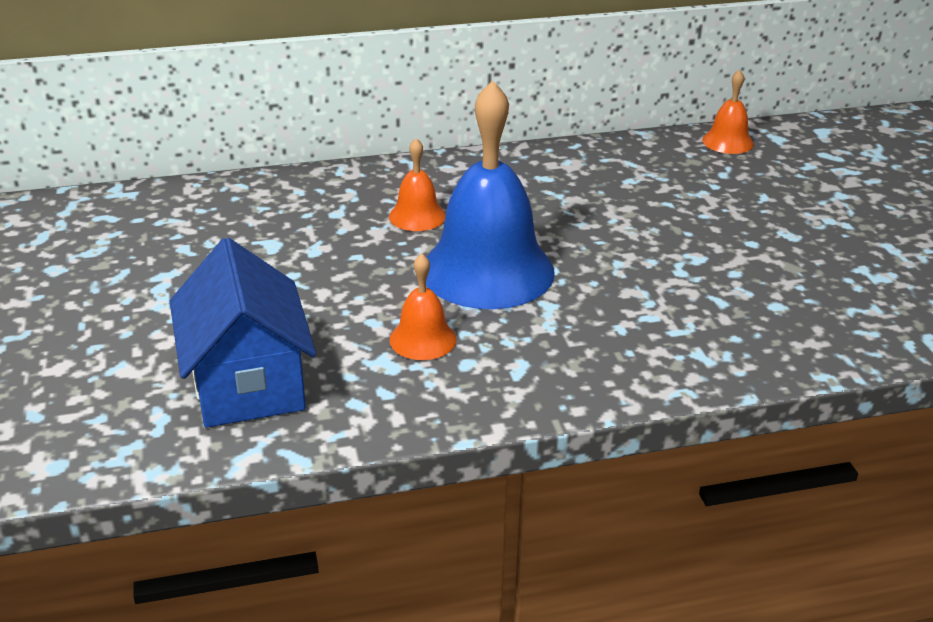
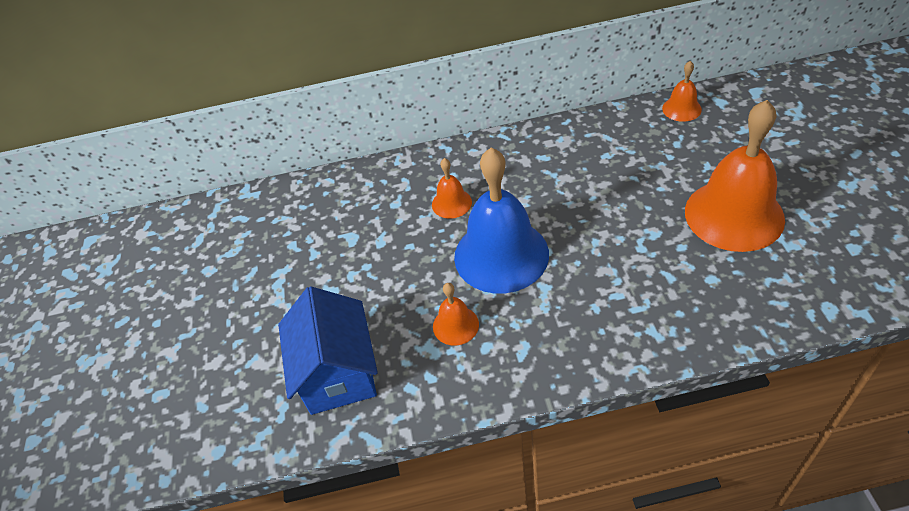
camera: 10 degrees right, 15 degrees up
(802, 245) = (734, 215): none -> orange bell

